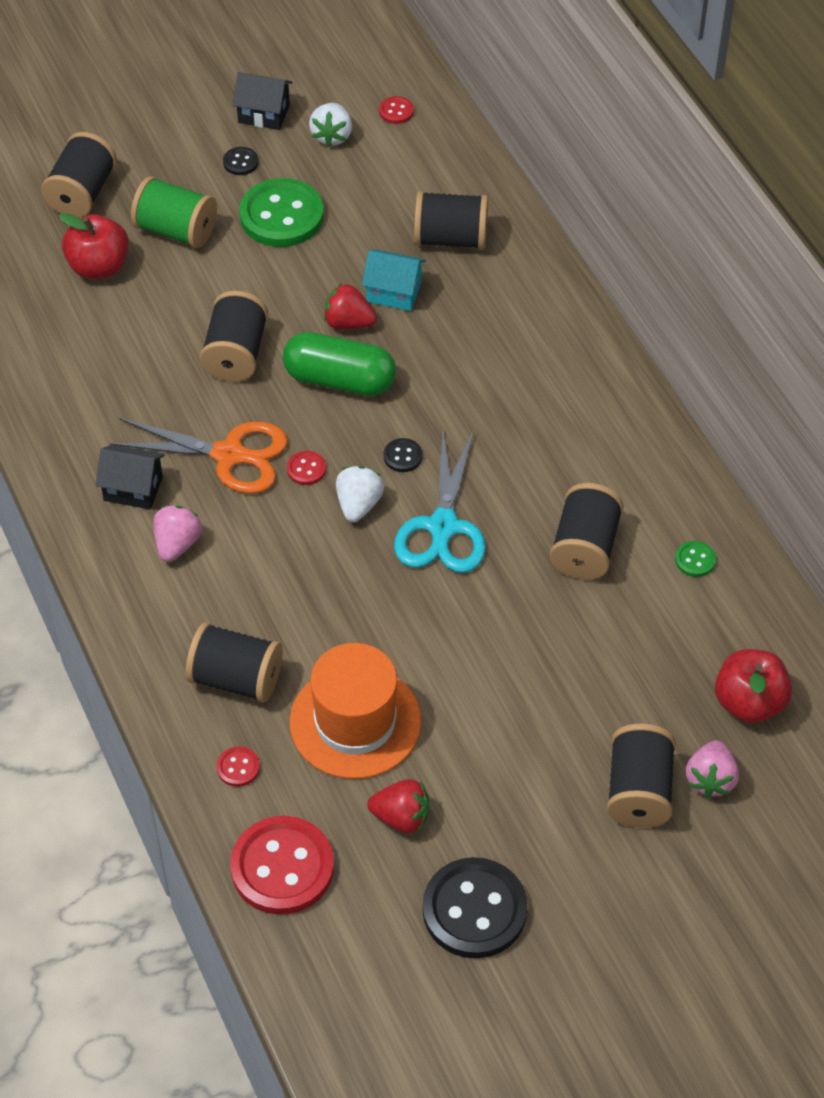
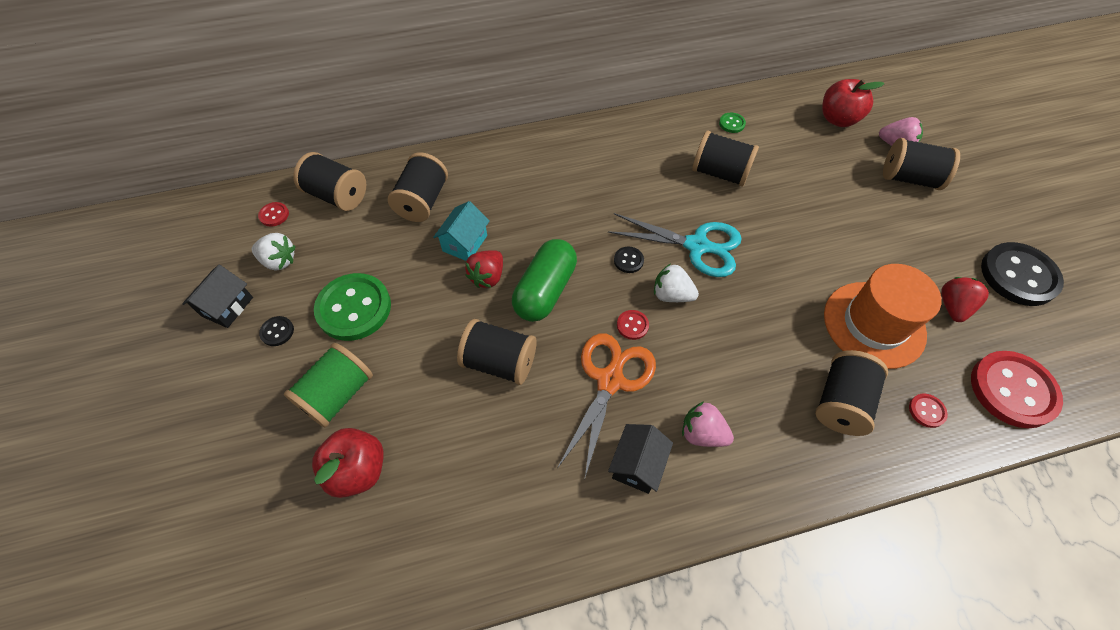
camera: 80 degrees left, 5 degrees up
(82, 193) = (252, 477): black spool -> black spool (337, 195)

